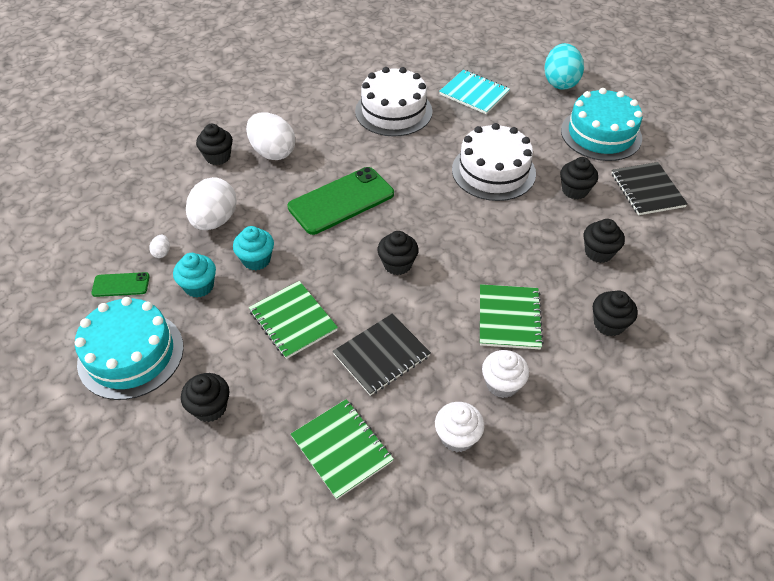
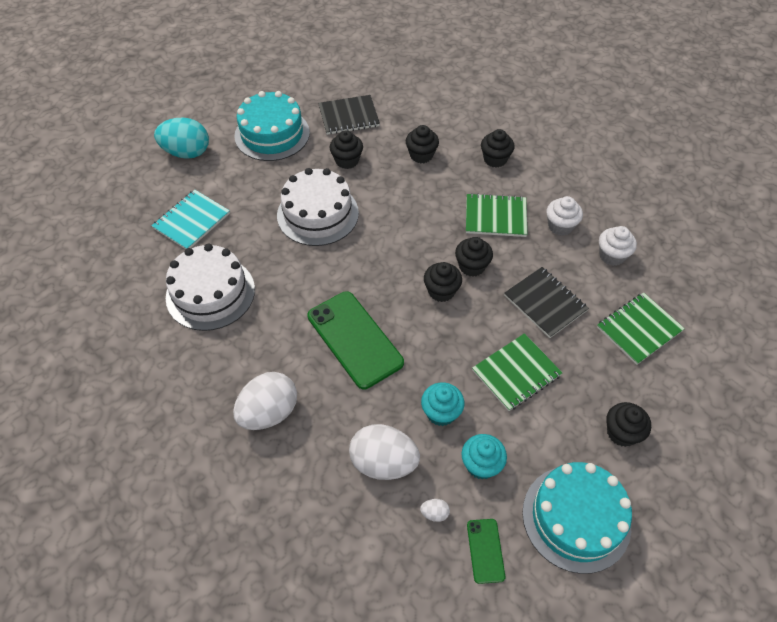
camera: 90 degrees left, 5 degrees up
(218, 157) = (271, 475): black cupcake -> black cupcake (472, 266)

